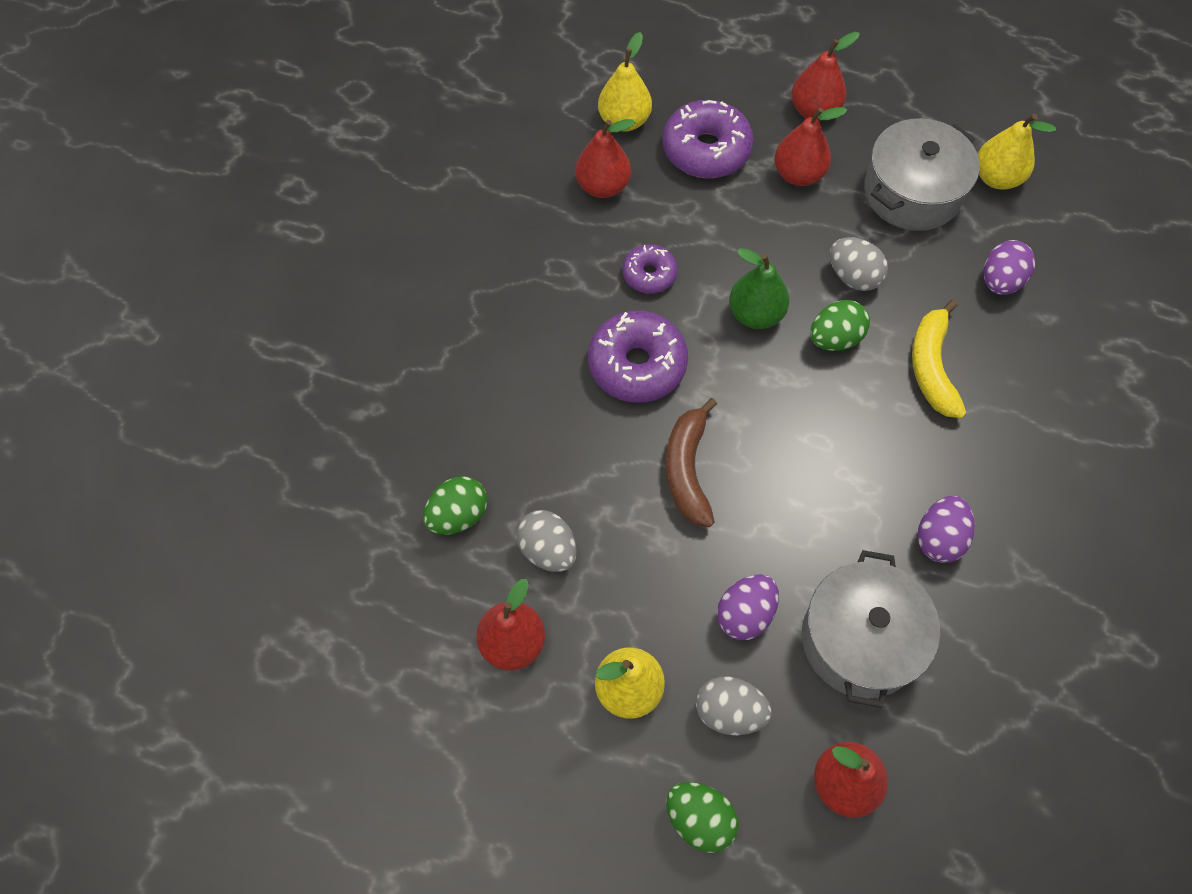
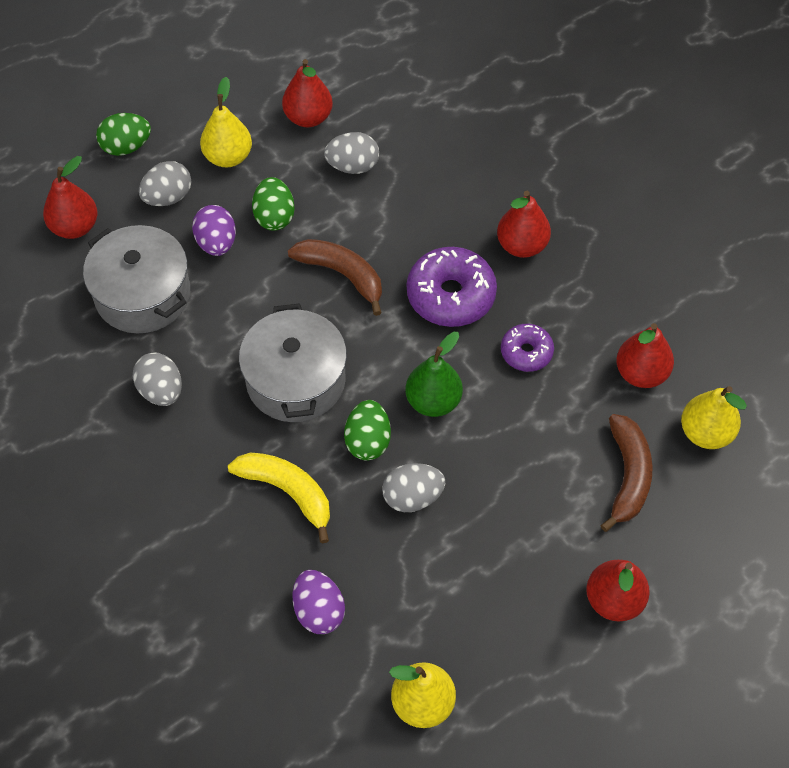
camera: 125 degrees right, 5 degrees down
(458, 515) = (417, 133): green egg -> green egg (274, 217)
(706, 150) = (627, 476): purple donut -> brown banana
(798, 174) = (548, 532): red pear -> red pear (522, 245)
(912, 192) = (461, 613): grey pot -> grey pot (296, 380)
(939, 538) = (161, 391): purple egg -> grey egg

